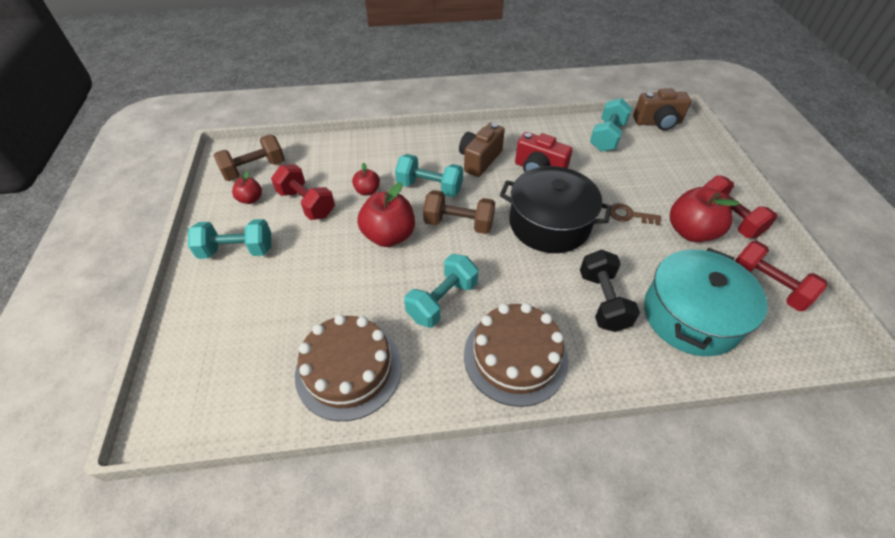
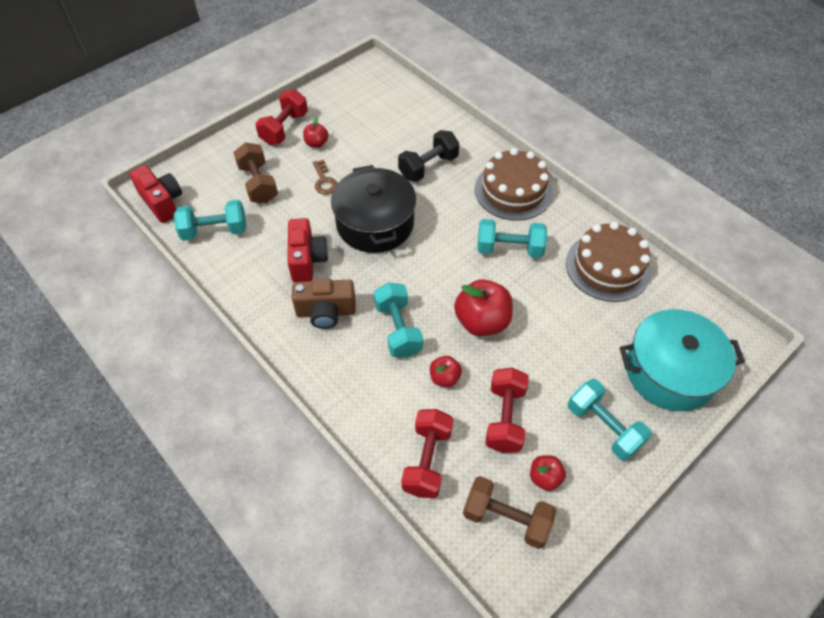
camera: 125 degrees left, 5 degrees up
(458, 224) = (425, 281): brown dumbbell -> brown dumbbell (258, 184)
(658, 122) = (163, 202): brown camera -> red camera
(690, 232) = (316, 143): red apple -> red apple, size x0.53
(691, 316) = (402, 125): turquoise pot -> turquoise pot (670, 371)
(767, 286) = (344, 98): red dumbbell -> red dumbbell (427, 460)

